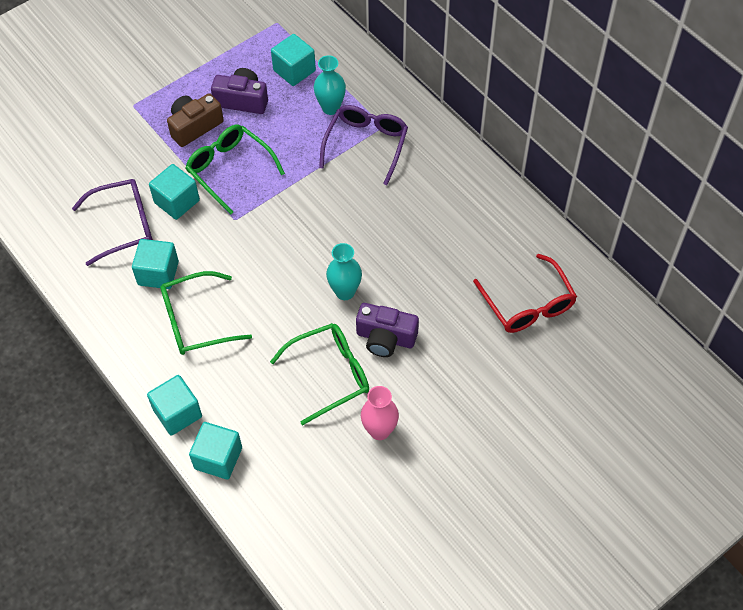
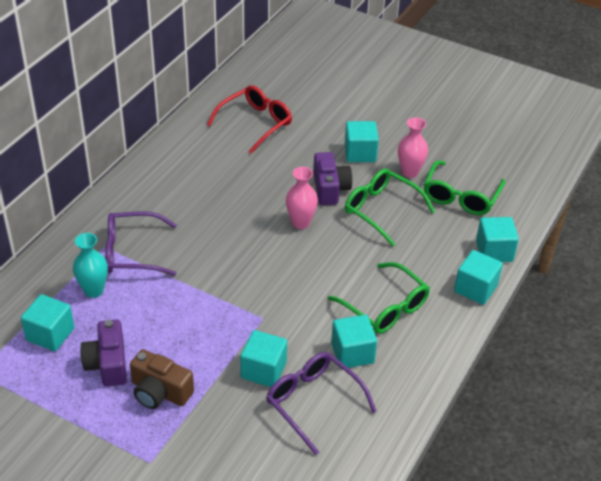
camera: 115 degrees left, 15 degrees down
(230, 170) = (205, 342): green glasses -> green glasses (461, 196)
(345, 292) = (300, 223): turquoise vase -> pink vase
(434, 392) = (360, 153): none -> turquoise cube

